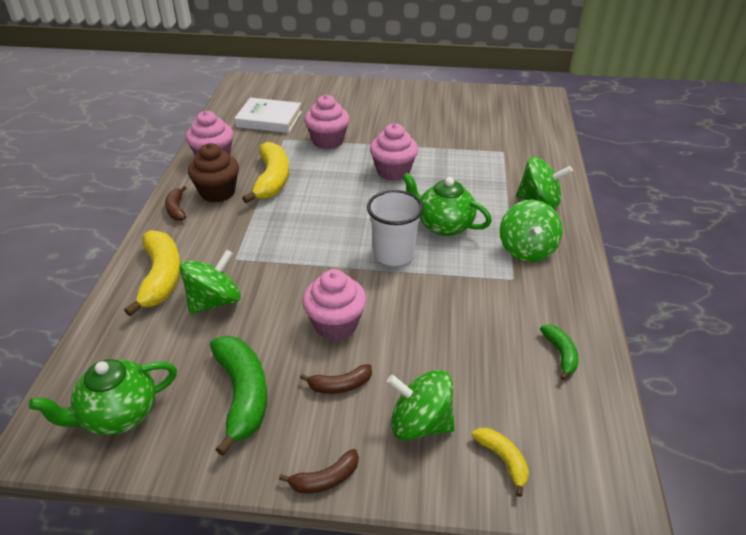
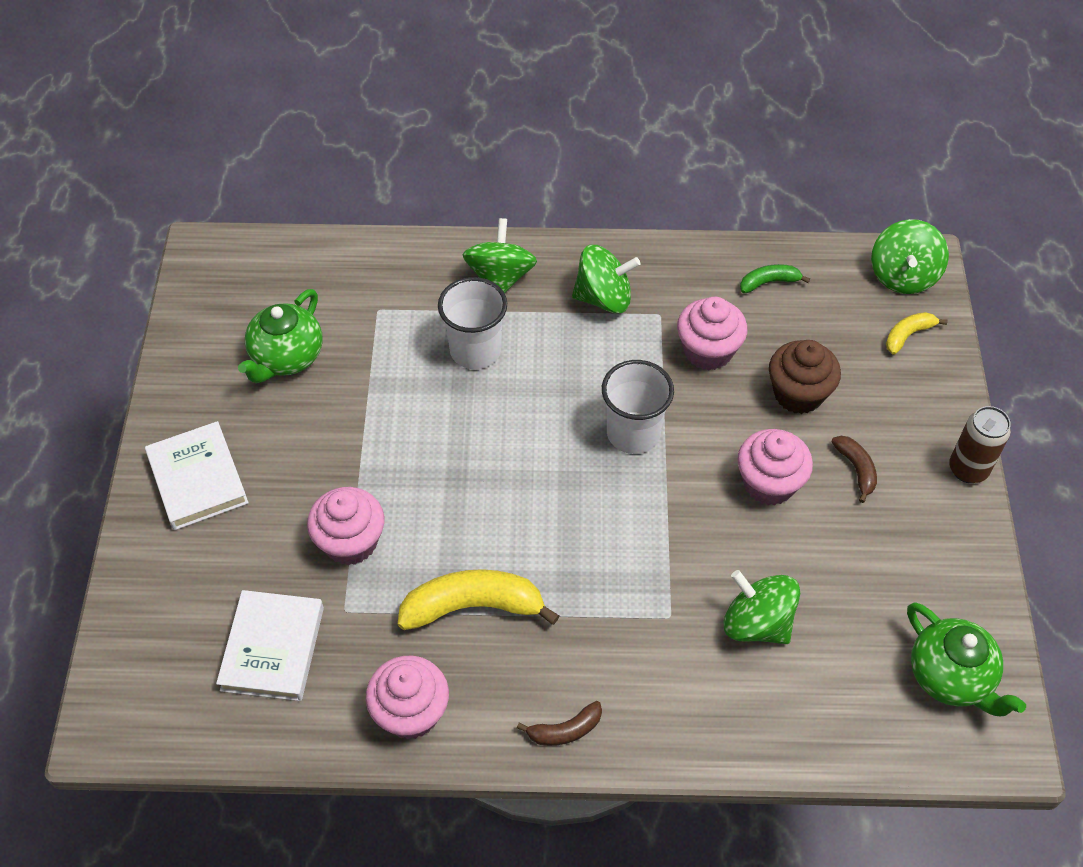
camera: 95 degrees left, 15 degrees up
(161, 277) = (724, 703): yellow banana -> none
(218, 192) = (514, 680): brown cupcake -> brown cupcake (798, 394)
(243, 395) = (892, 559): green banana -> none
(325, 479) = (968, 469): brown banana -> brown can
(378, 98) = (197, 479): none -> white book
(393, 171) = (439, 444): pink cupcake -> pink cupcake (708, 351)
(420, 423) = (885, 398): green spinning top -> green spinning top (903, 275)
(443, 225) = (566, 381): green teapot -> green teapot (286, 358)
(470, 188) = (475, 350): none -> white cup

